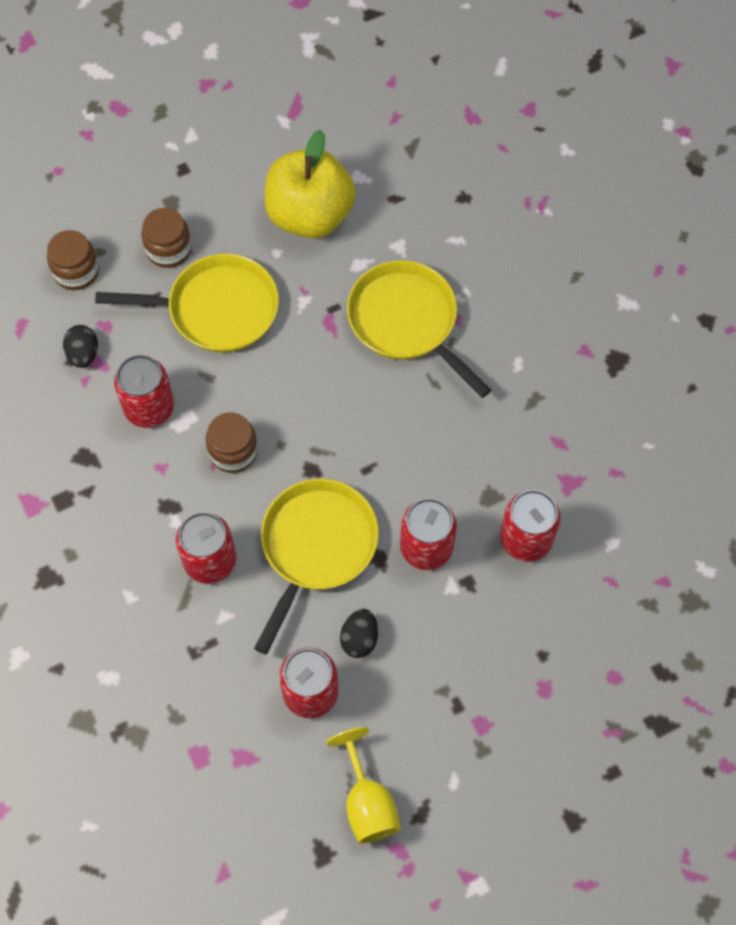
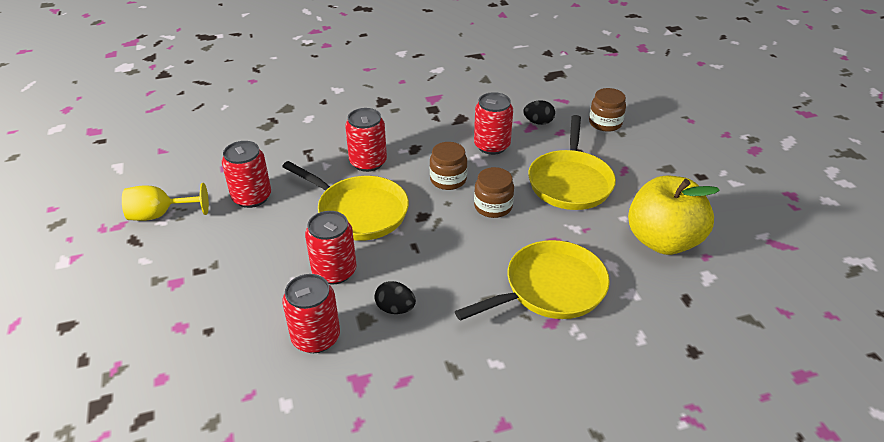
camera: 100 degrees right, 25 degrees down
(168, 249) = (625, 164): brown jar -> brown jar (493, 206)
(359, 639) = (278, 225): black egg -> black egg (395, 309)

